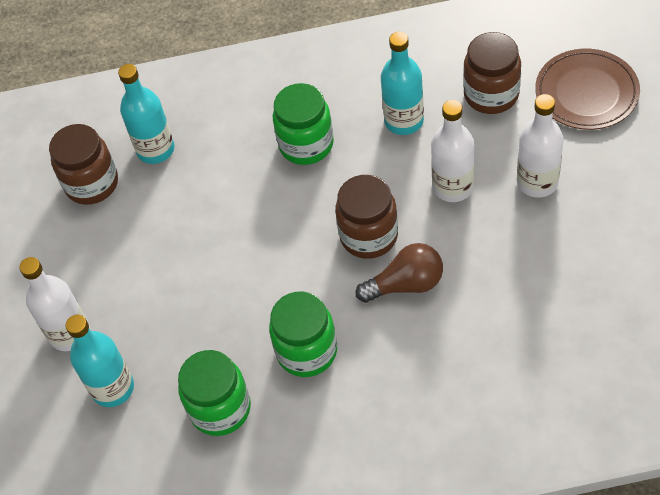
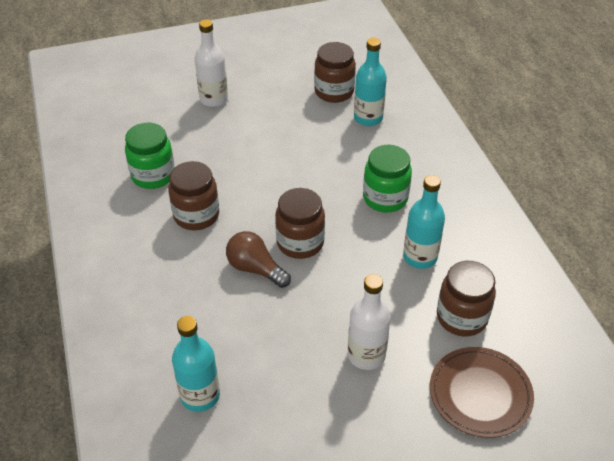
camera: 75 degrees right, 10 degrees down
(113, 388) = (172, 124): turquoise bottle -> turquoise bottle (200, 395)
(307, 351) = (196, 215): green jar -> brown jar
(406, 284) = (255, 269): brown light bulb -> brown light bulb turned 150 degrees clockwise
(453, 187) = (354, 294): white bottle -> none

